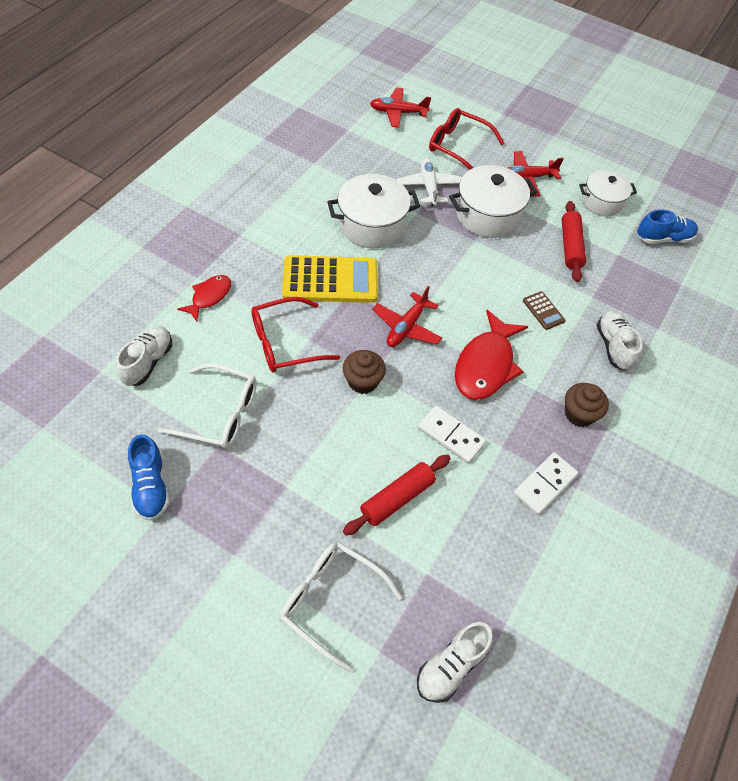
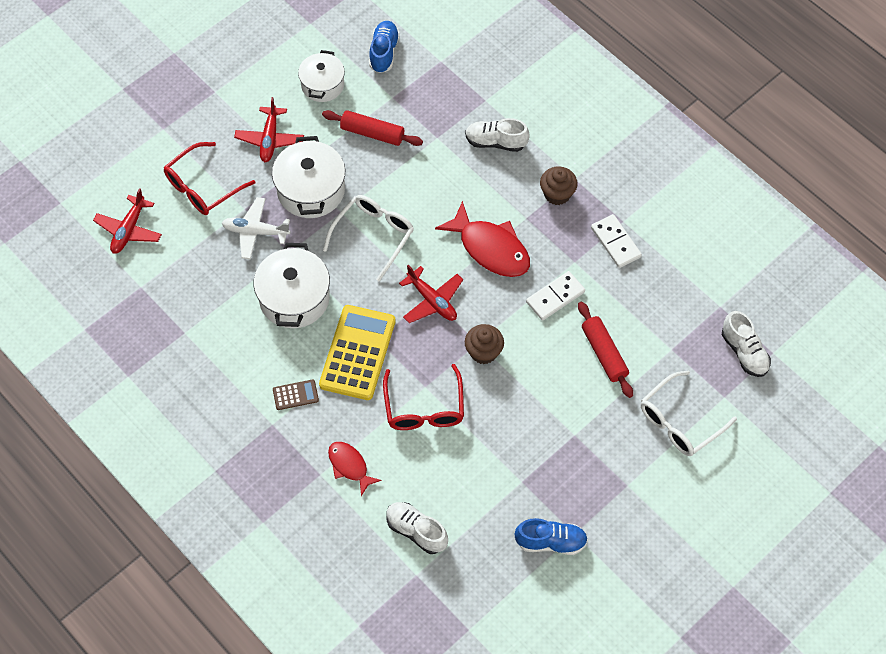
camera: 70 degrees left, 5 degrees up
(220, 414) = (490, 475): white glasses -> white glasses (374, 235)
(543, 311) = (443, 183): brown calculator -> brown calculator (295, 395)

